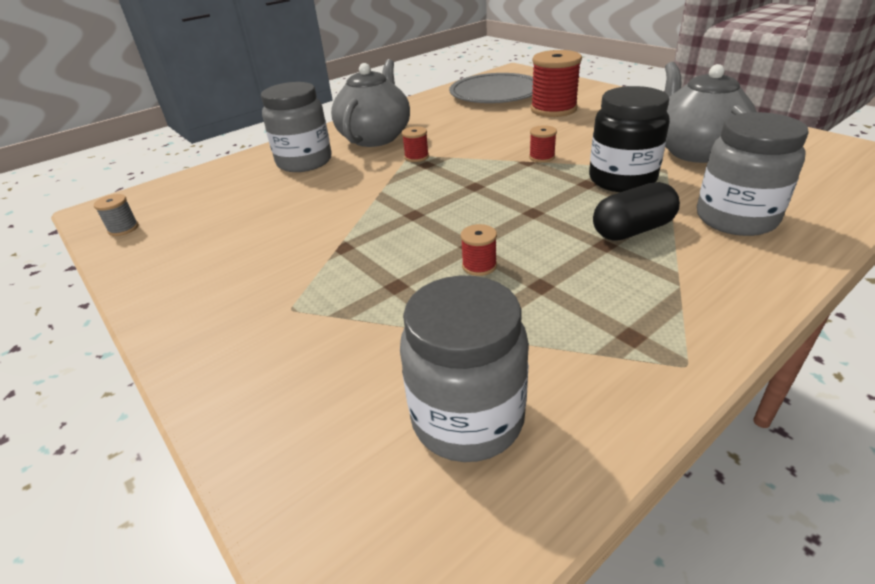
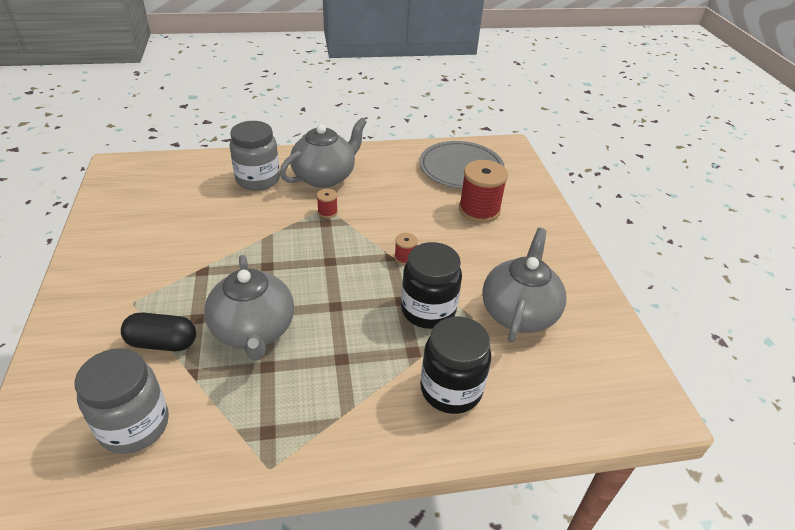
camera: 25 degrees right, 5 degrees up
(123, 228) = (113, 189): grey spool -> none
(479, 266) = (253, 331): red spool -> grey teapot
(632, 230) = (373, 358): black capsule -> black capsule (162, 343)
(736, 219) = (451, 389): grey jar -> black jar

